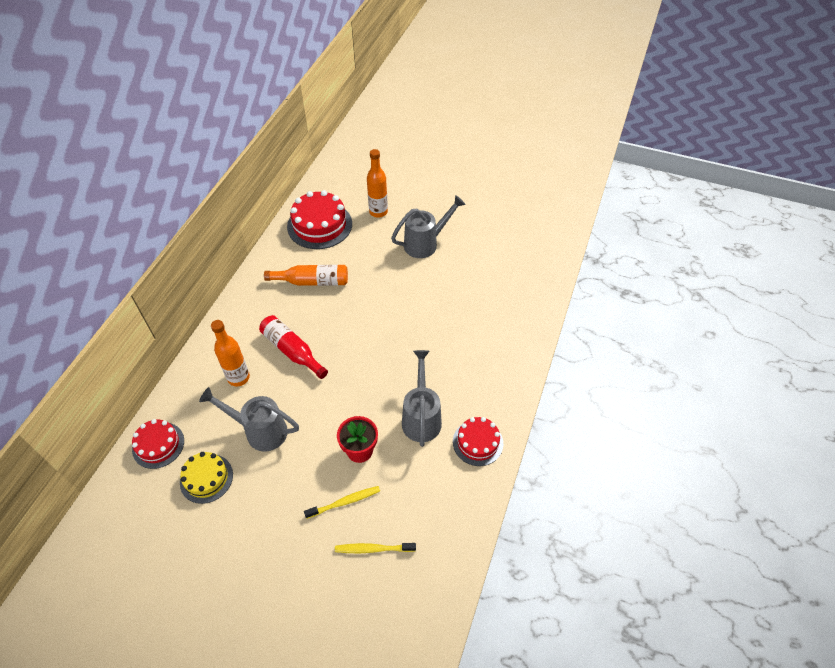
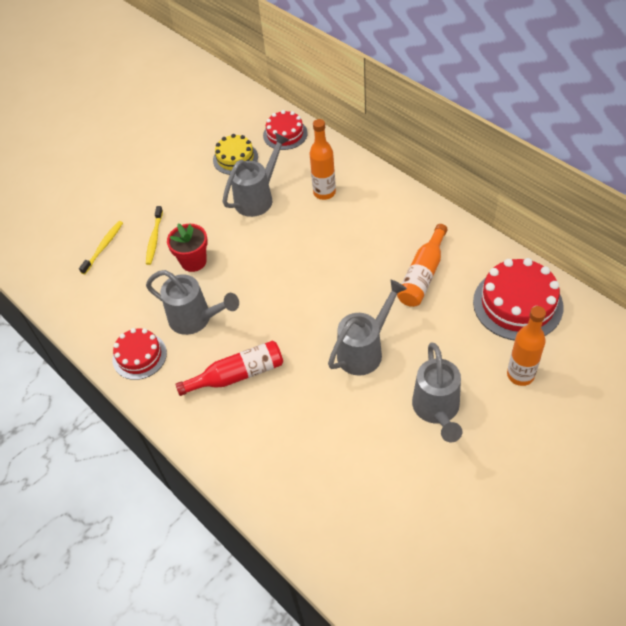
camera: 120 degrees right, 0 degrees up
(292, 350) = (334, 237): red bottle -> red bottle (237, 375)
(398, 294) = (364, 351): none -> grey watering can

